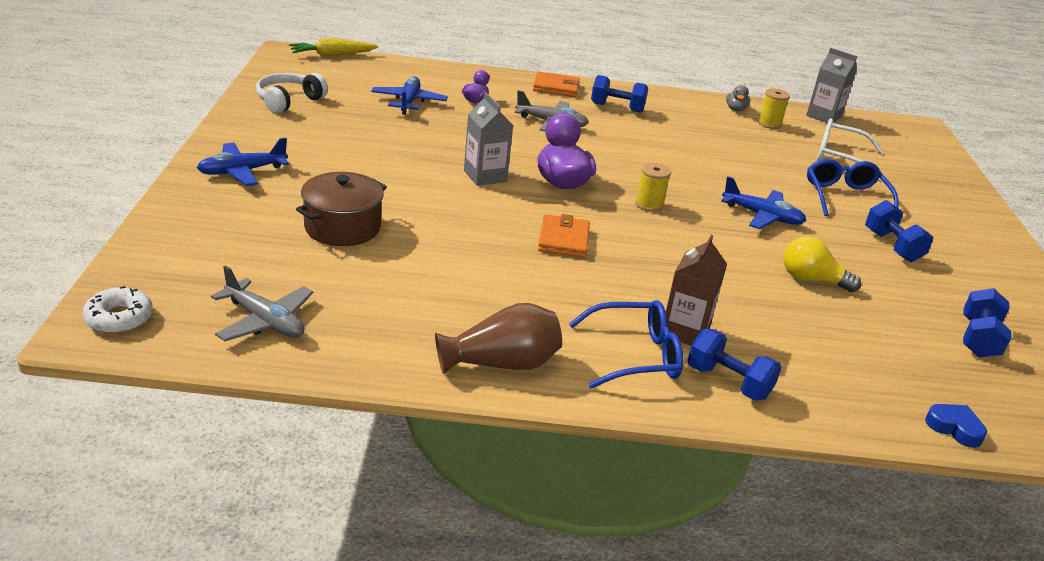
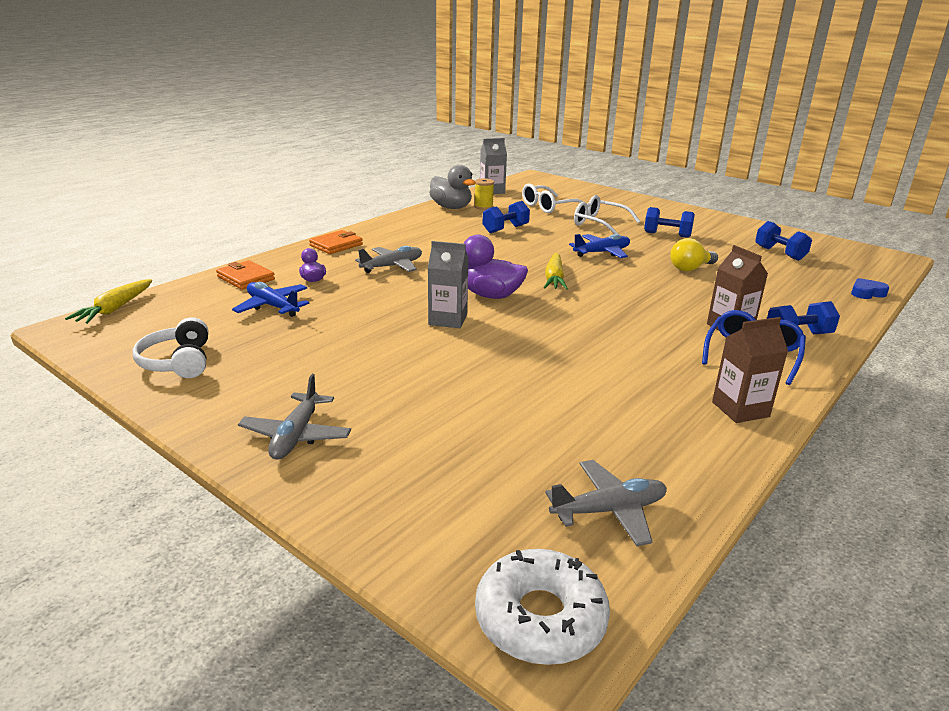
camera: 50 degrees left, 5 degrees down
(119, 318) = (540, 618): white donut -> white donut, size x1.54
(242, 171) = (296, 435): blue plane -> grey plane
(342, 227) = (470, 413): brown pot -> none
(501, 363) = (740, 409): brown vase -> brown carton
(563, 240) = (577, 324): orange wallet -> orange wallet (245, 278)
(617, 108) = (399, 238): blue dumbbell -> blue dumbbell (505, 229)
(649, 205) = (554, 279): yellow spool -> yellow carrot
(736, 109) = (451, 207): grey duck -> grey duck, size x1.93
(845, 197) = (599, 224): blue glasses -> white glasses

